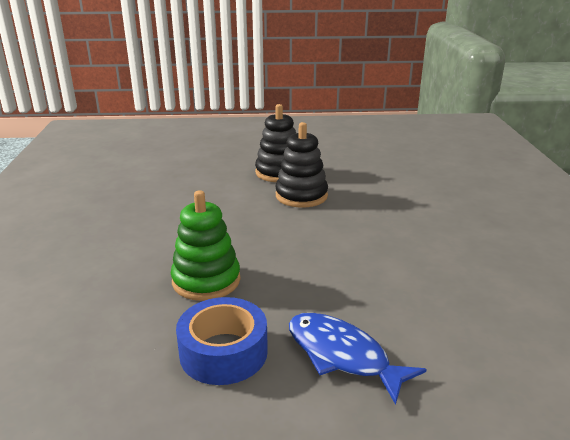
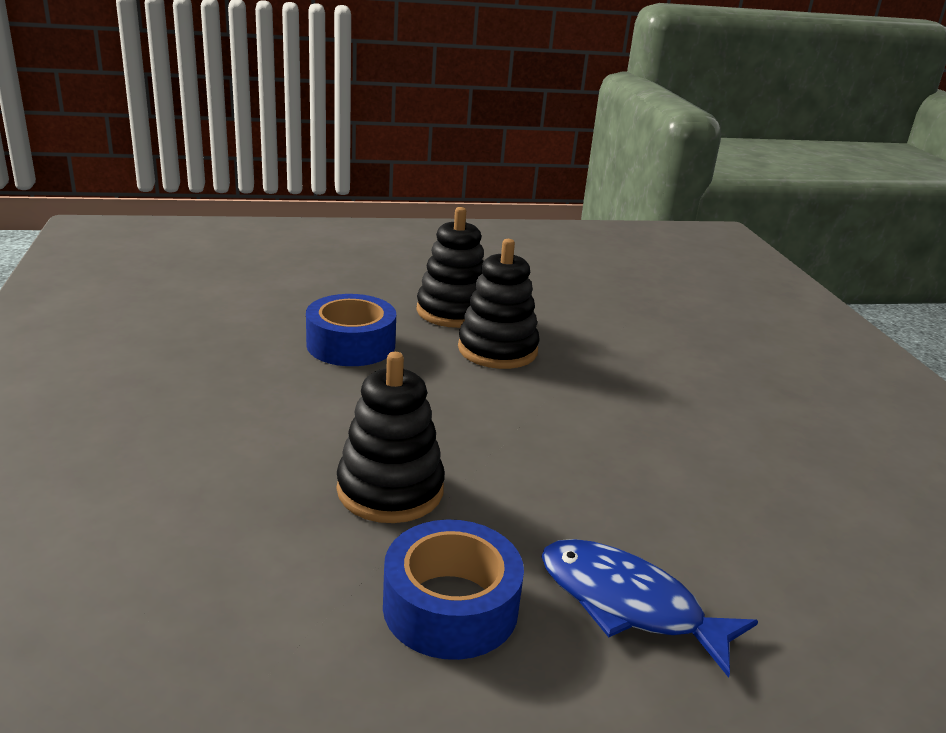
camera: 10 degrees left, 0 degrees up
(206, 280) = (390, 490): green stacking toy -> black stacking toy
(207, 193) = (351, 344): none -> blue tape

